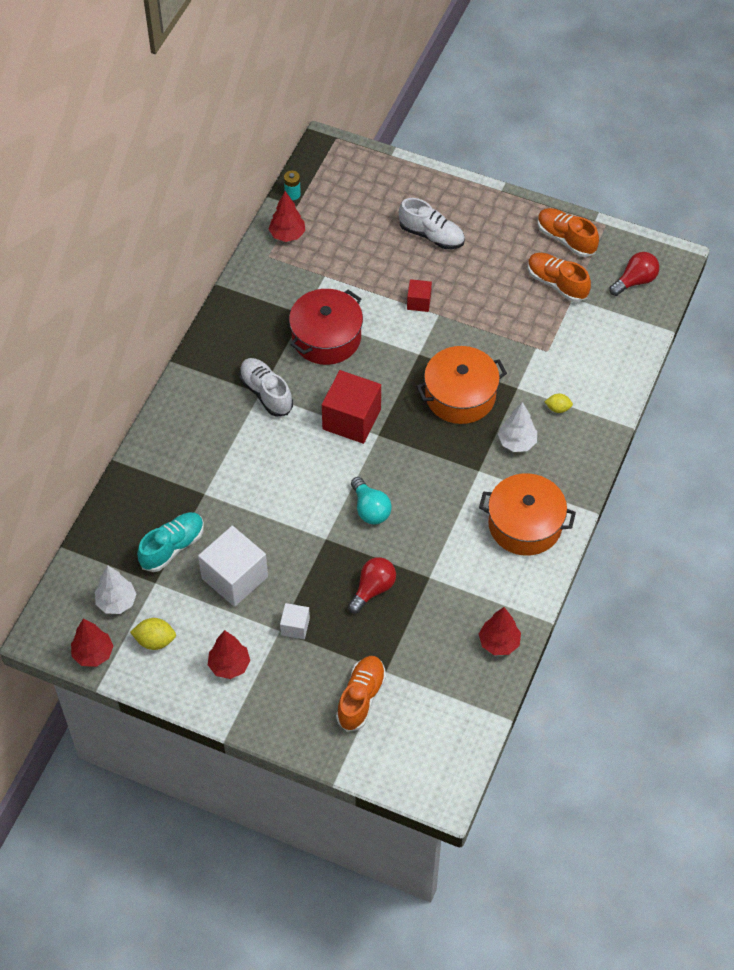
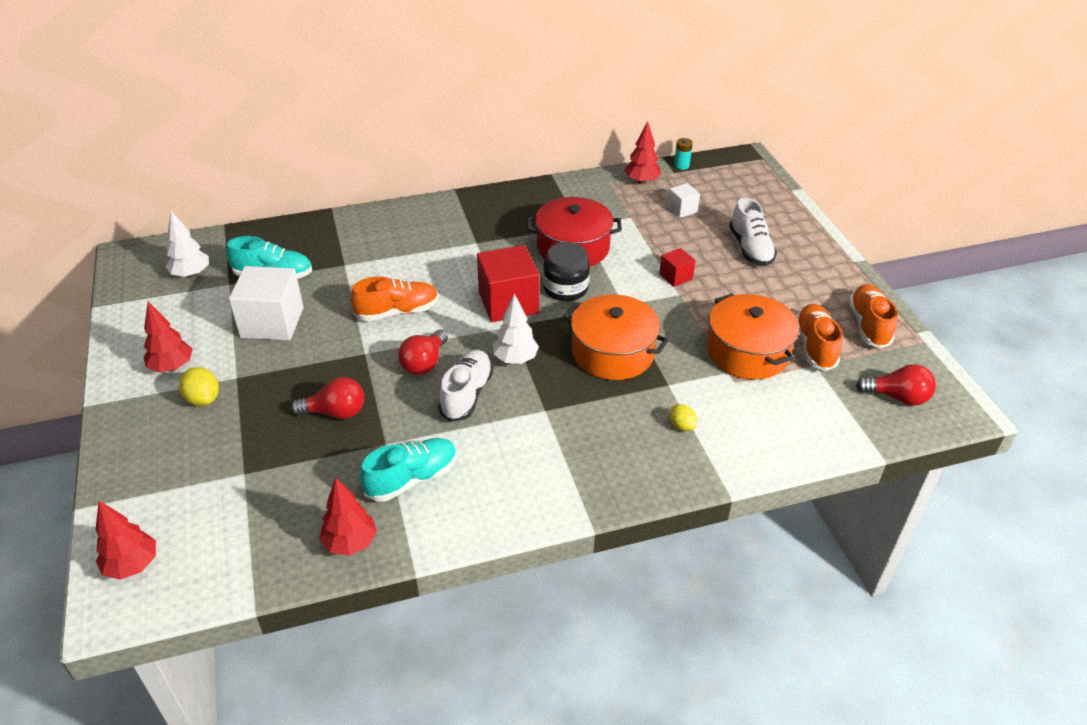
camera: 50 degrees right, 15 degrees down
(93, 654) = (127, 288): red tree -> red tree (132, 565)
(155, 641) = (167, 312): yellow lemon -> yellow lemon (203, 399)
(266, 393) = (479, 245): white shoe -> white shoe (467, 394)
(295, 626) = (248, 385): white cube -> white cube (682, 209)
(361, 698) = (197, 472): orange shoe -> orange shoe (397, 311)
(369, 375) = (565, 288): none -> black jar
(370, 509) = (424, 363): turquoise light bulb -> red light bulb
(474, 580) = (412, 478): none -> turquoise shoe
(517, 442) = (607, 419): white tree -> white tree (515, 359)
(525, 524) = (518, 479): orange pot -> orange pot (747, 352)

